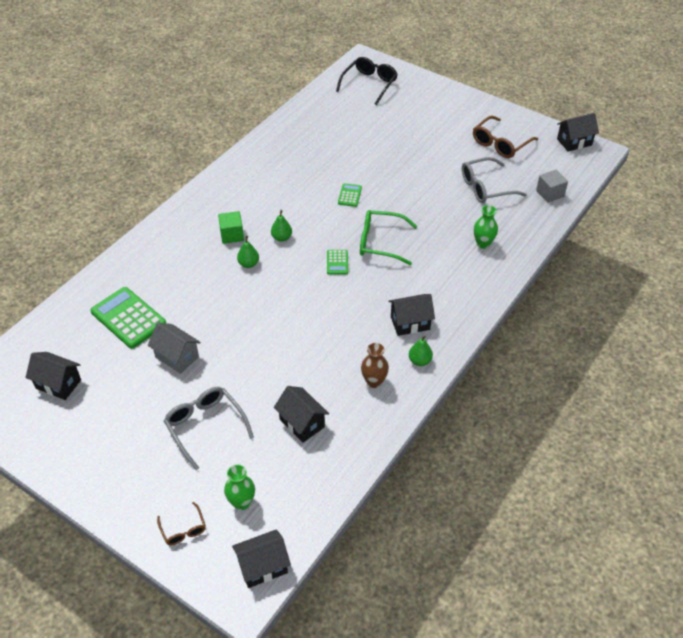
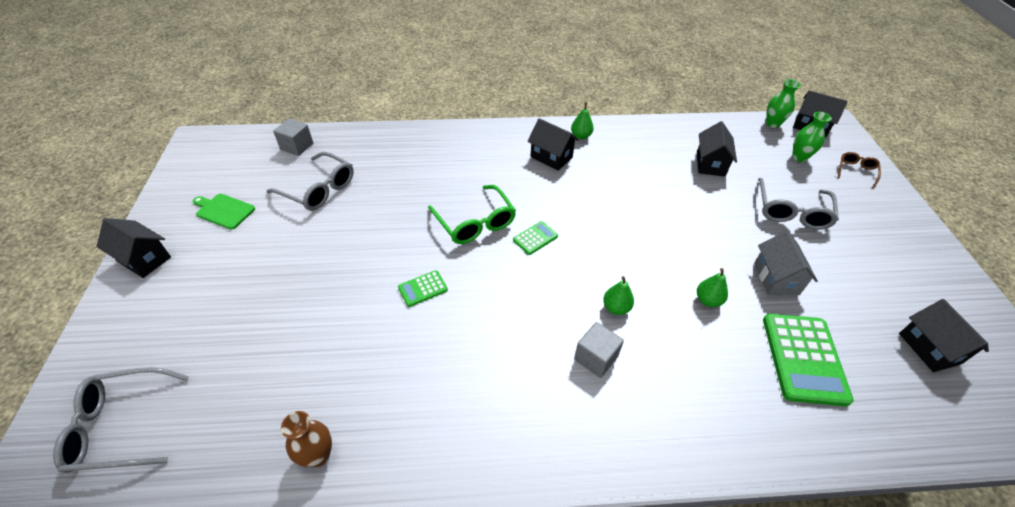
camera: 130 degrees left, 0 degrees up
(232, 235) = (596, 358): green cube -> grey cube
(282, 238) = (549, 306): green pear -> green pear (708, 300)
(369, 84) = (120, 426): black glasses -> grey glasses
(374, 381) = (628, 148): brown vase -> brown vase (318, 455)
(483, 244) = (410, 158): green vase -> green vase (772, 124)
(500, 144) = (223, 210): brown glasses -> green cutting board
(574, 142) = (187, 161): black house -> black house (144, 259)

